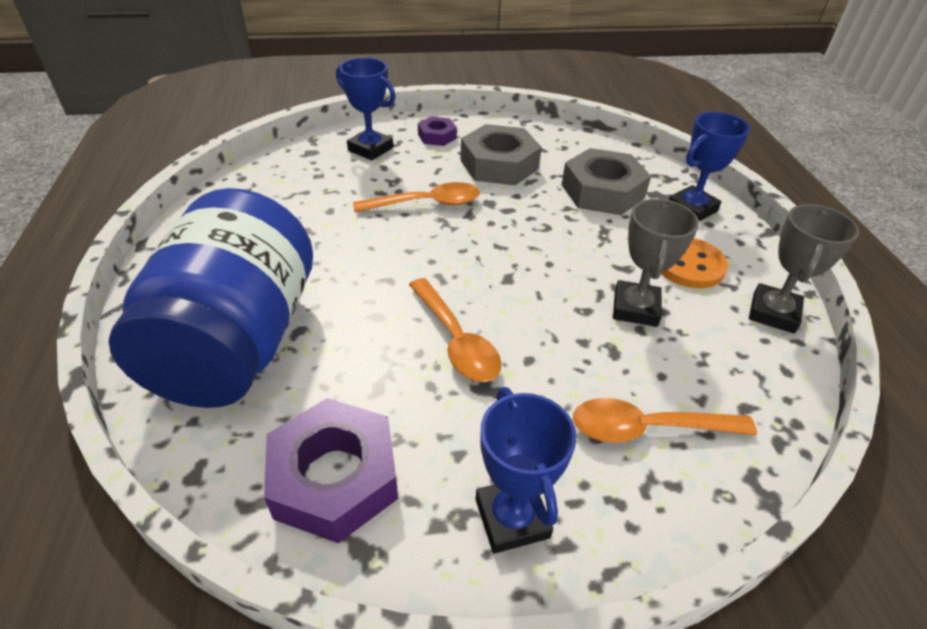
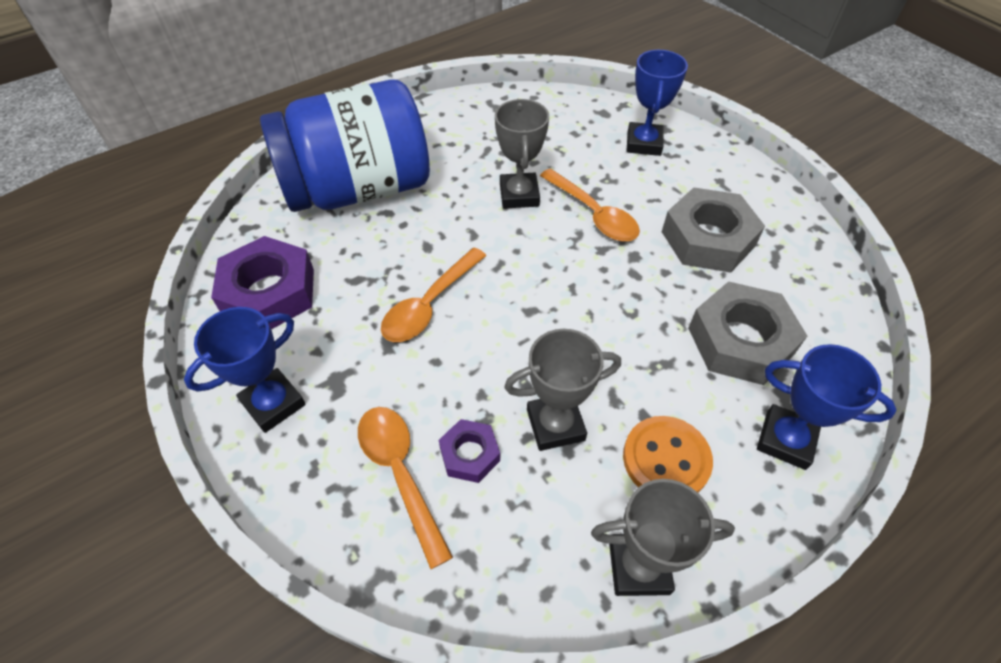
camera: 65 degrees right, 10 degrees up
(364, 234) = (519, 195): none -> grey trophy
(437, 136) = (712, 175): purple nut -> purple nut (470, 454)

